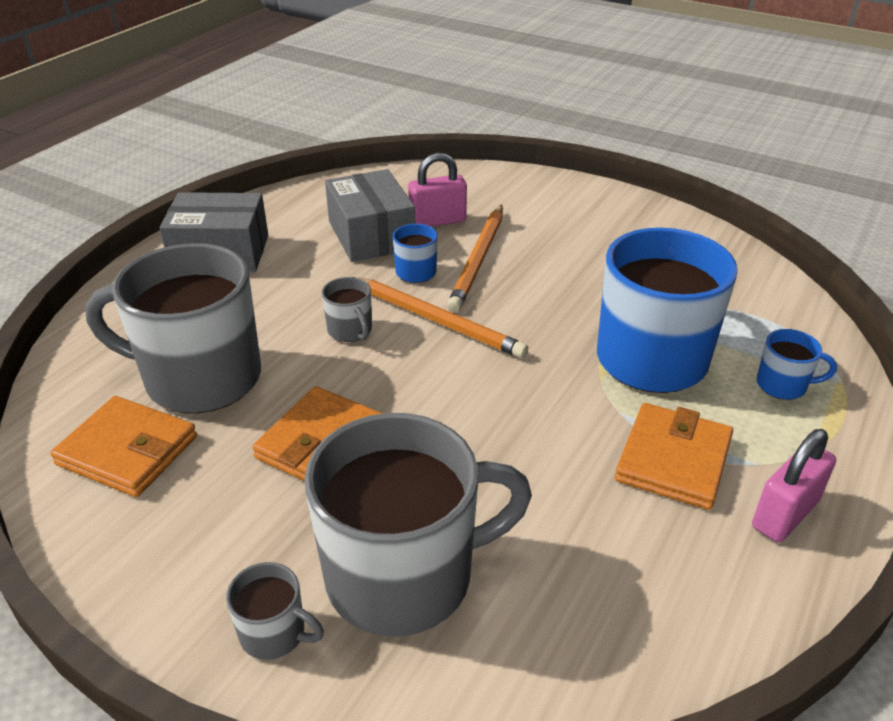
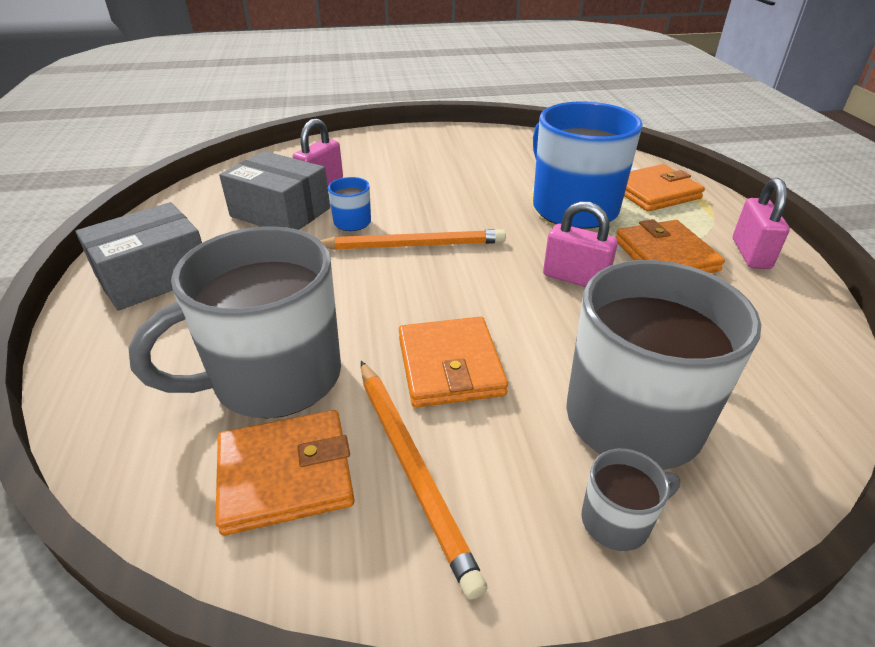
camera: 40 degrees left, 0 degrees up
(350, 330) = (357, 280): grey mug -> none
(478, 260) = (387, 197): orange pencil -> orange pencil (412, 468)
(538, 430) = (575, 278): none -> pink padlock
(782, 385) = (654, 192): blue mug -> orange wallet

